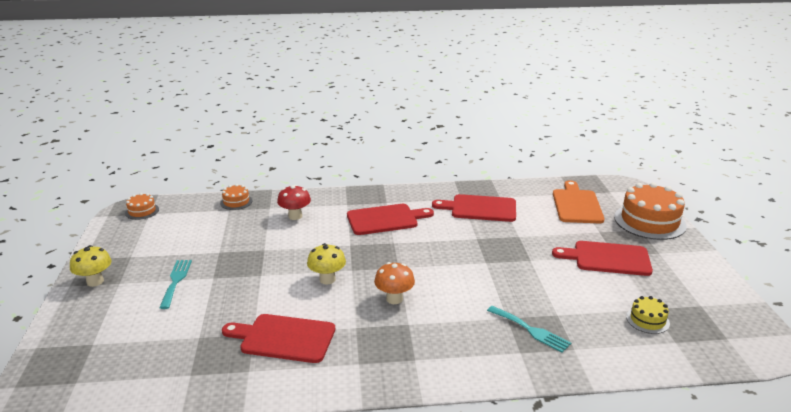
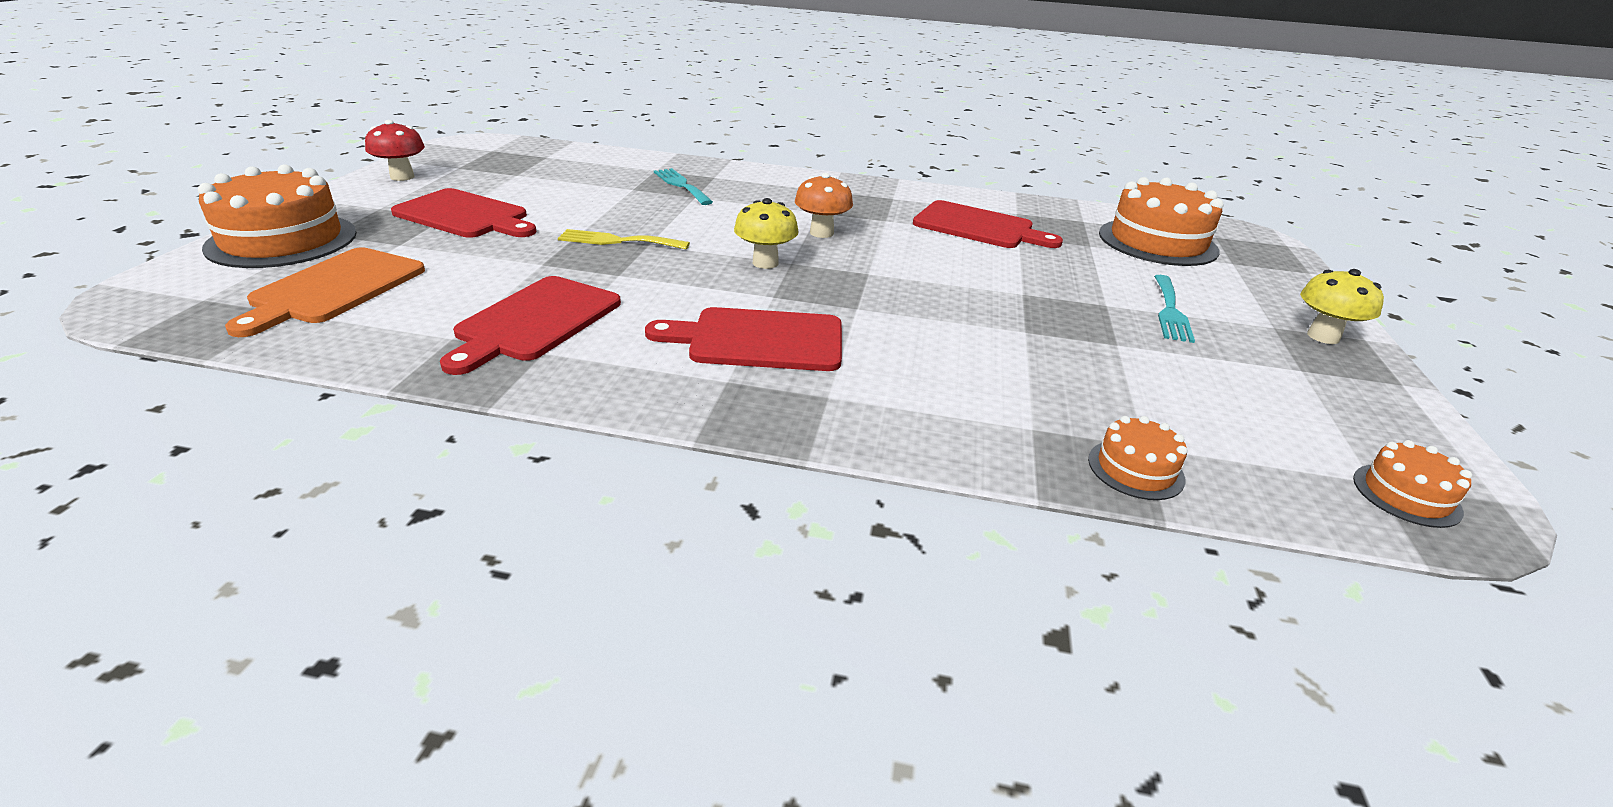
camera: 165 degrees left, 5 degrees up
(138, 357) = (1157, 242): none -> orange cake
(295, 216) = (964, 389): red mushroom -> red mushroom (402, 177)
(327, 279) = (912, 268): yellow mushroom -> yellow mushroom (765, 263)
(480, 208) = (535, 321): red cutting board -> red cutting board turned 90 degrees clockwise
(504, 260) = (618, 241): none -> yellow fork
(647, 320) = (541, 170): yellow cake -> none

